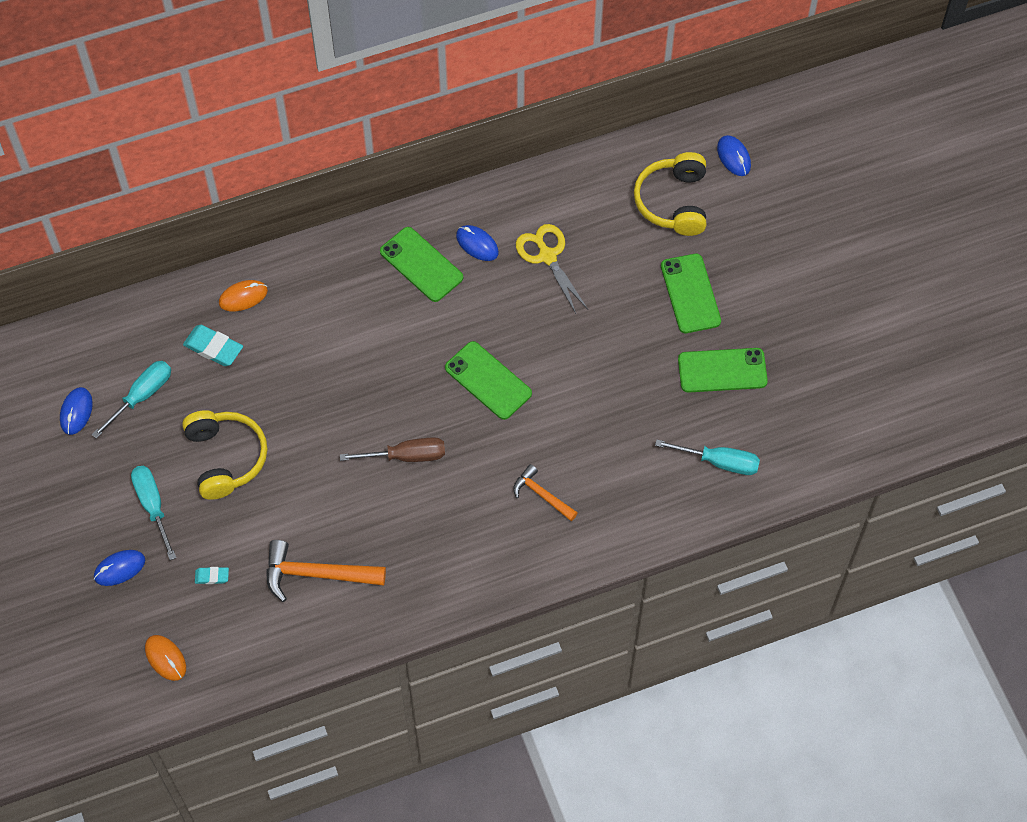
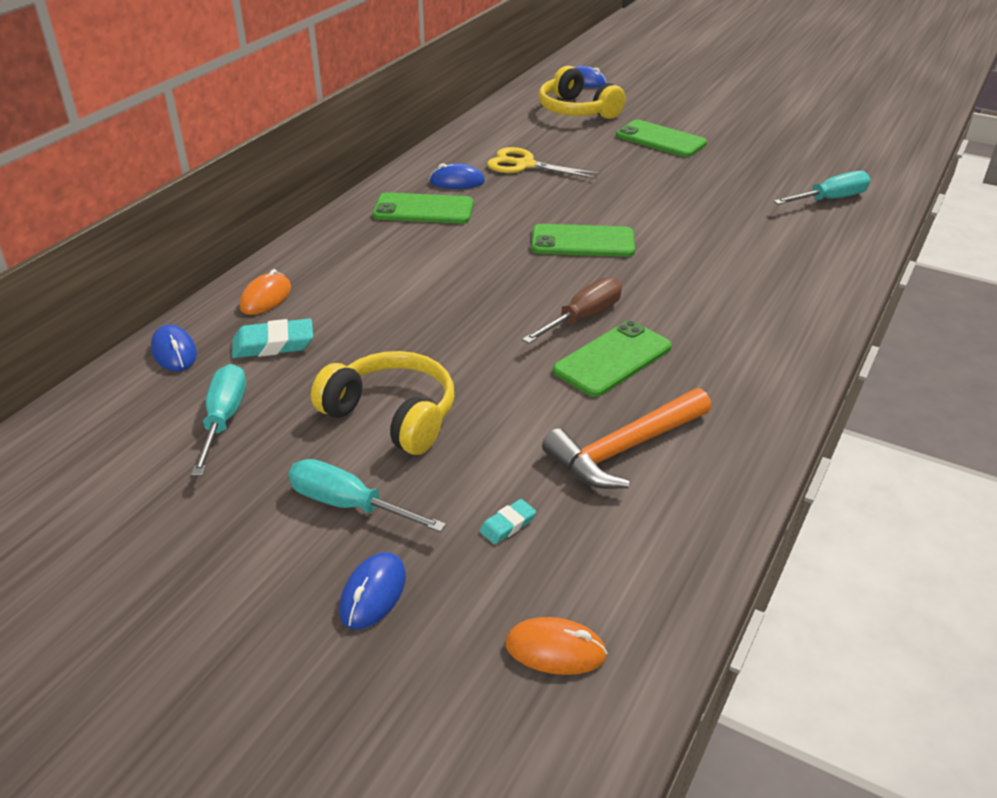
camera: 40 degrees left, 25 degrees down
(76, 412) = (143, 476): blue mouse -> blue mouse (174, 352)
(542, 495) = (739, 280): orange hammer -> none
(722, 370) = (747, 160): green phone -> green phone (612, 359)

